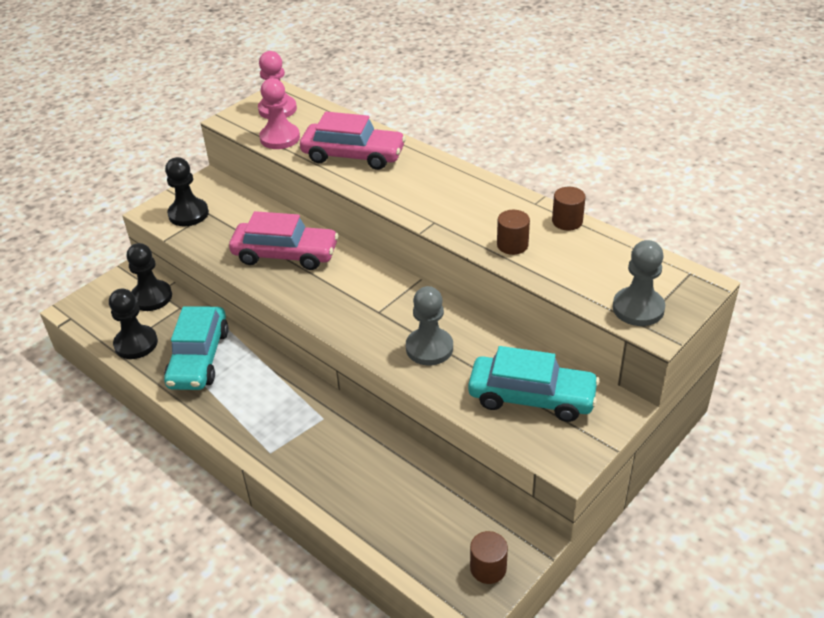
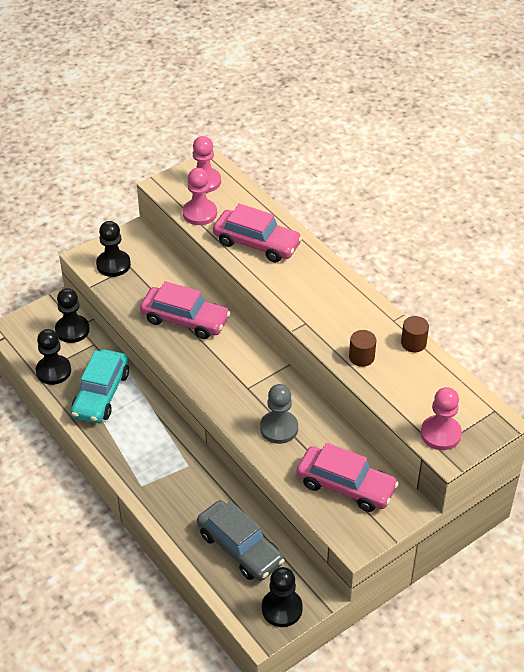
camera: 10 degrees right, 5 degrees up
(413, 503) = (240, 548): none -> grey car
(488, 568) = (282, 609): brown cylinder -> black pawn
(531, 397) = (345, 486): turquoise car -> pink car
(638, 308) = (440, 434): grey pawn -> pink pawn

